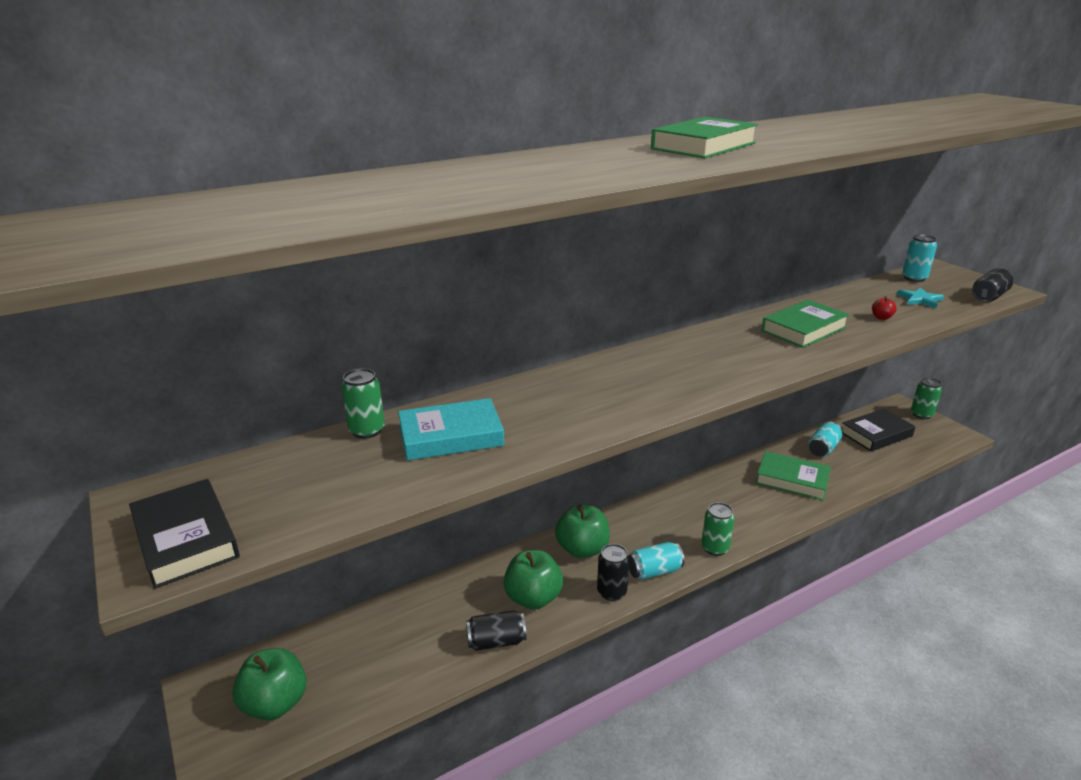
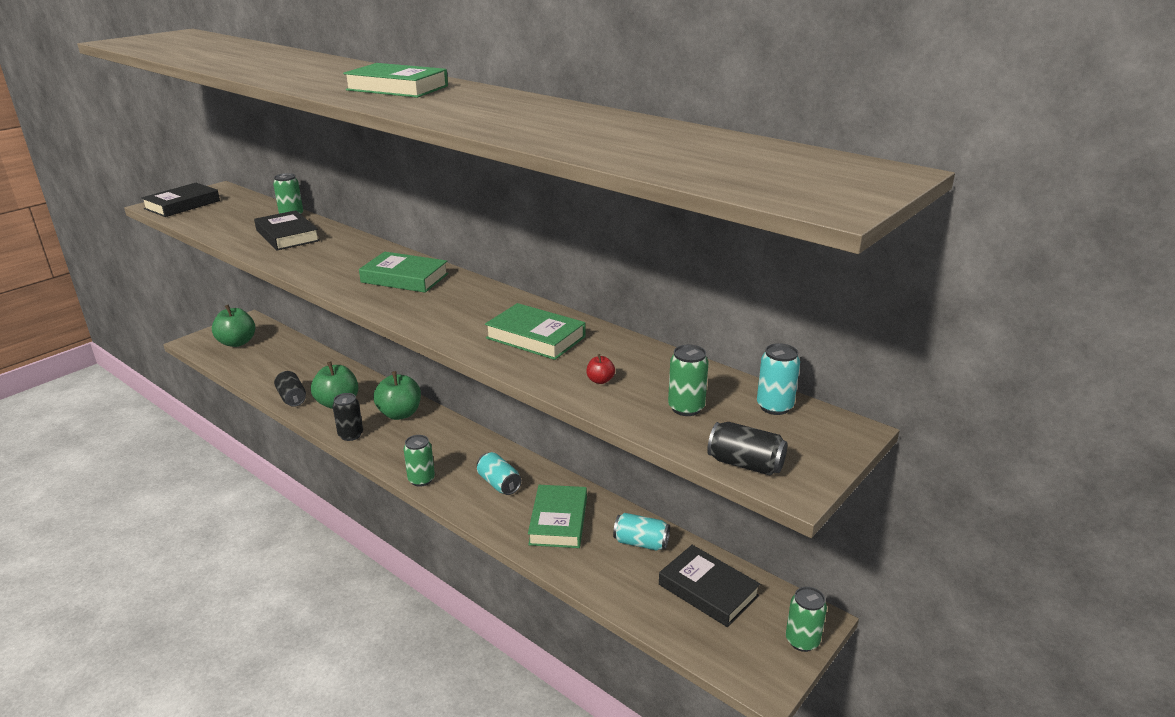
camera: 70 degrees right, 0 degrees up
(451, 436) = (287, 236): turquoise book -> black book
(646, 371) = (404, 278): none -> green book
(654, 571) = (381, 451): turquoise can -> turquoise can (499, 484)
(920, 300) = (686, 408): turquoise star -> green can

